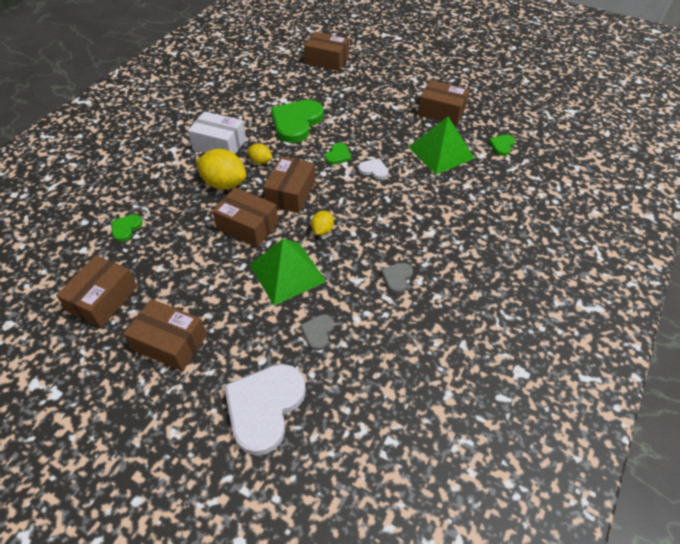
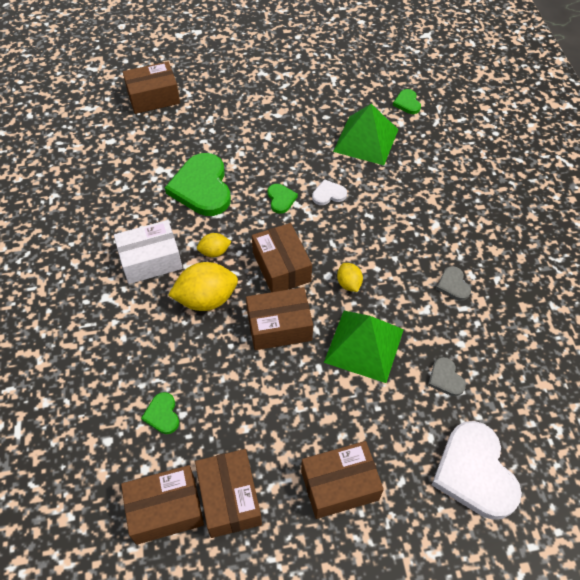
camera: 40 degrees left, 5 degrees up
(441, 112) = (324, 96): brown box -> brown box (165, 509)

